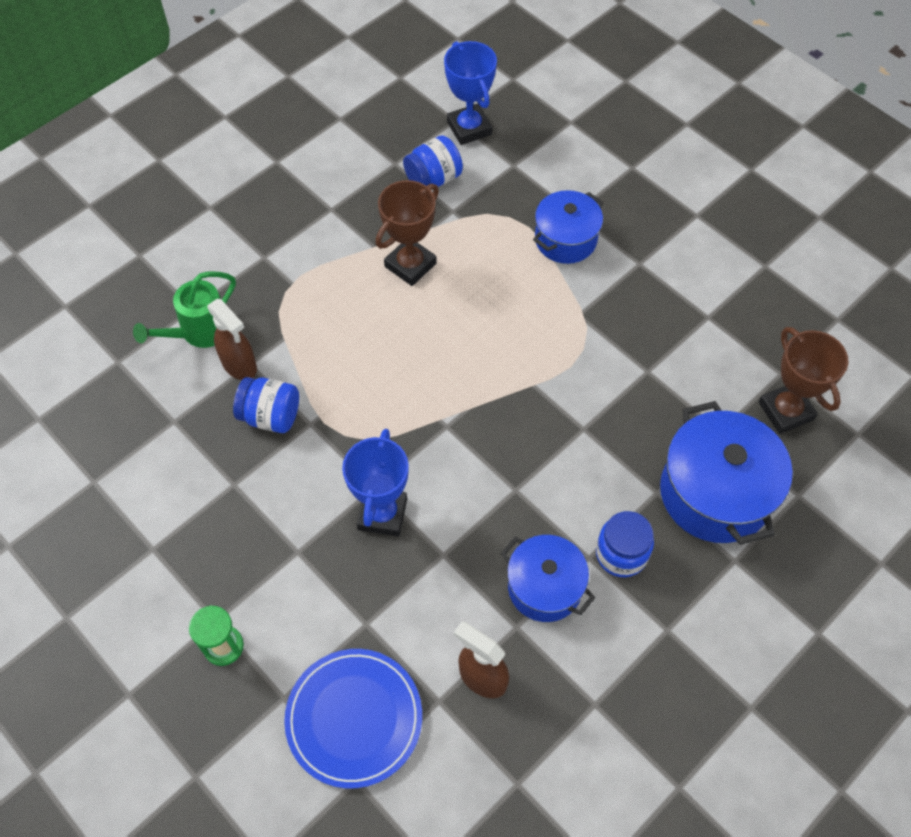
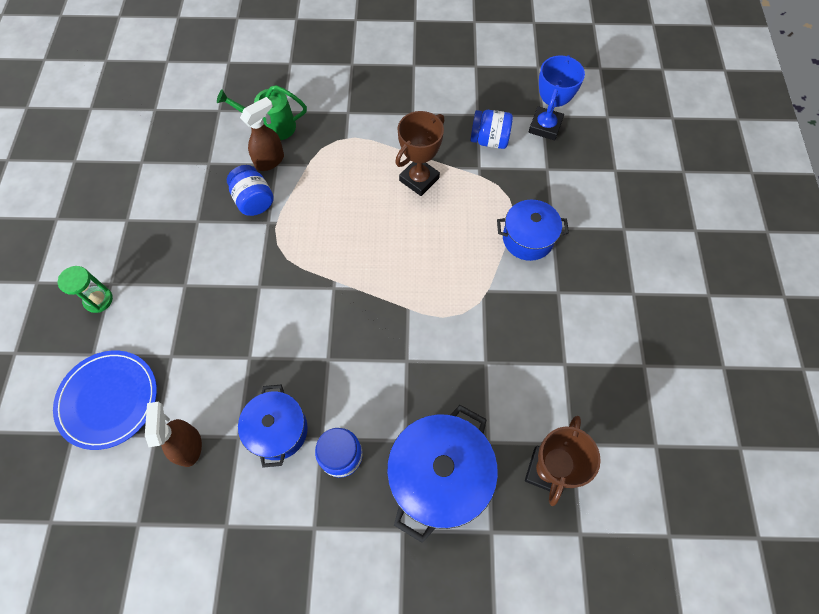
camera: 45 degrees right, 5 degrees up
(240, 365) = (270, 161): brown spray bottle -> brown spray bottle turned 135 degrees counterclockwise
(382, 514) = (246, 305): blue trophy -> none
(410, 265) = (419, 179): brown trophy -> brown trophy turned 45 degrees counterclockwise

